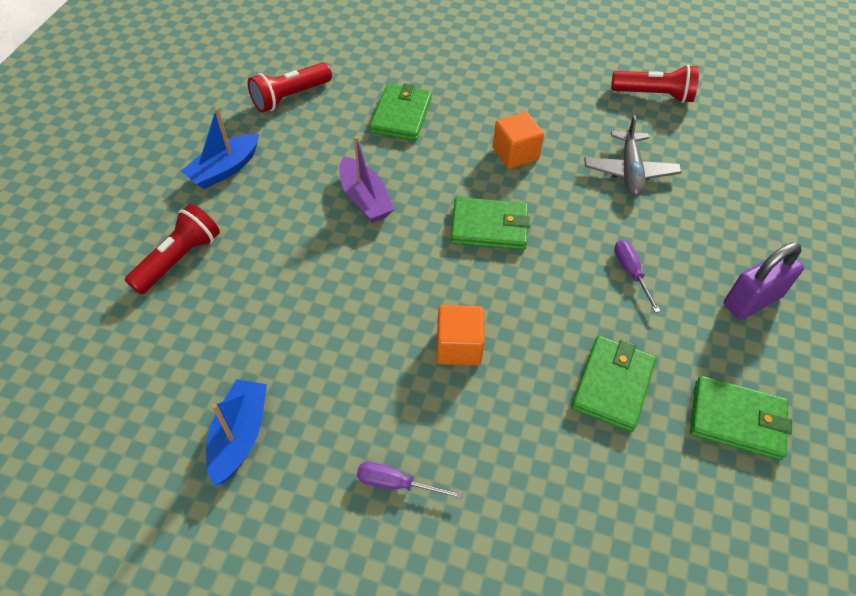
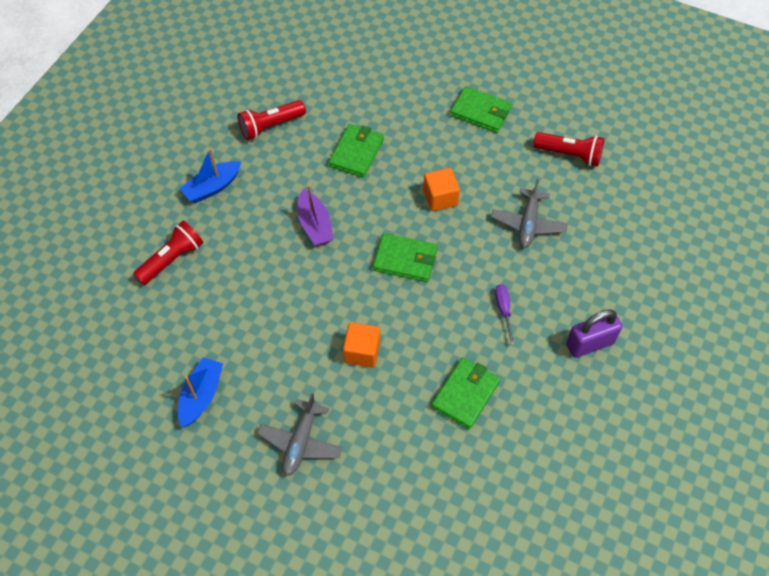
camera: 10 degrees right, 5 degrees up
(396, 483) = (300, 442): purple screwdriver -> grey plane
(737, 420) = (547, 431): green wallet -> green wallet (481, 112)

